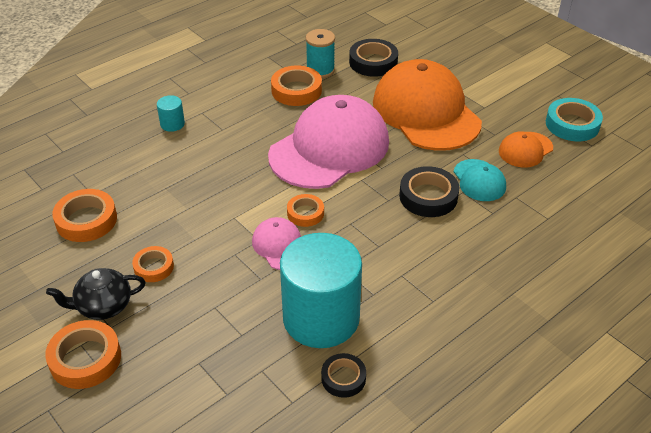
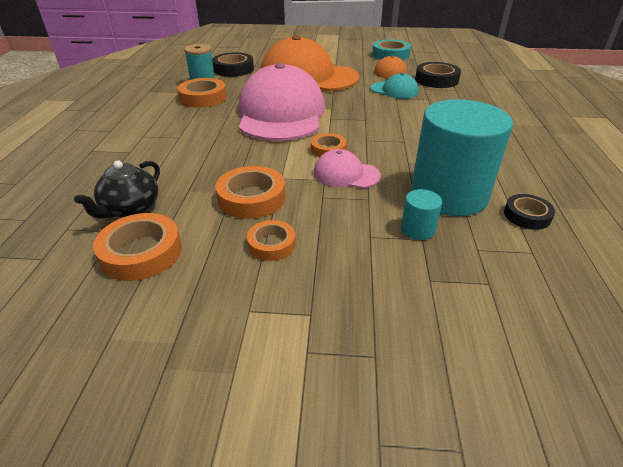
camera: 45 degrees left, 5 degrees down
(85, 359) = (333, 359): orange tape -> orange tape (251, 198)
(103, 306) = (274, 303): black teapot -> black teapot (130, 209)
(172, 124) = (126, 152): turquoise cylinder -> turquoise cylinder (417, 229)
(428, 196) = (383, 108): black tape -> black tape (436, 80)

